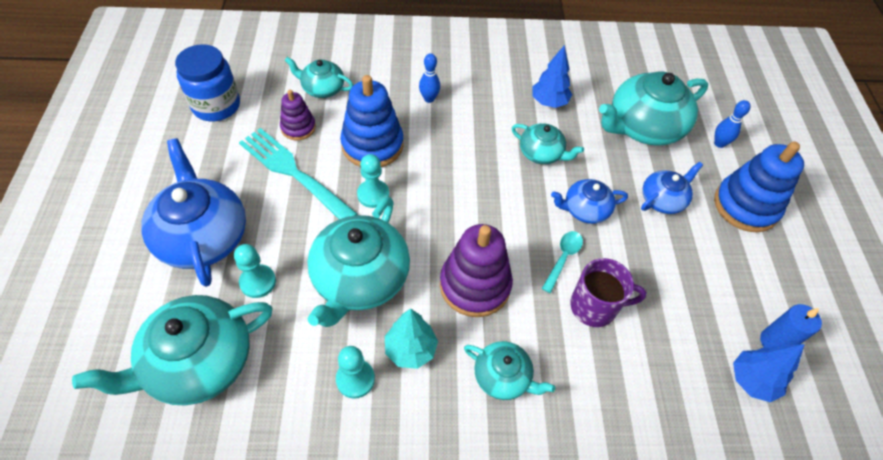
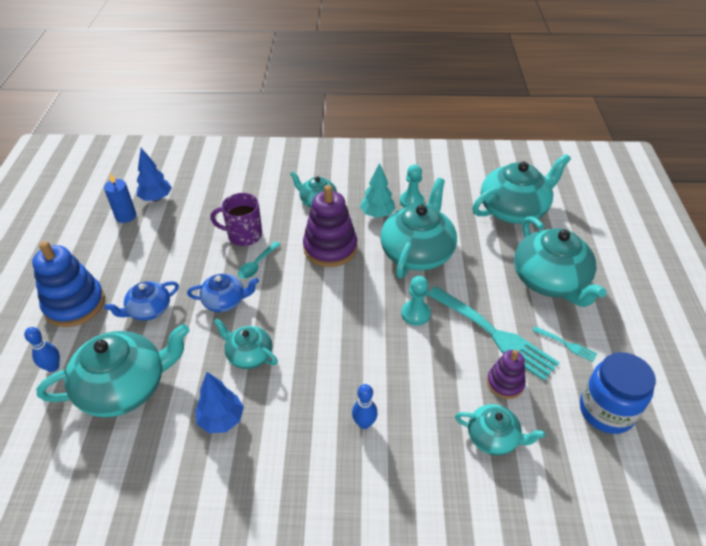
camera: 175 degrees left, 10 degrees down
(203, 236) = (550, 281): blue teapot -> turquoise teapot
(222, 161) = (566, 344): none -> turquoise fork
(258, 282) = (493, 251): turquoise pawn -> none
(372, 145) = (423, 363): blue stacking toy -> none

